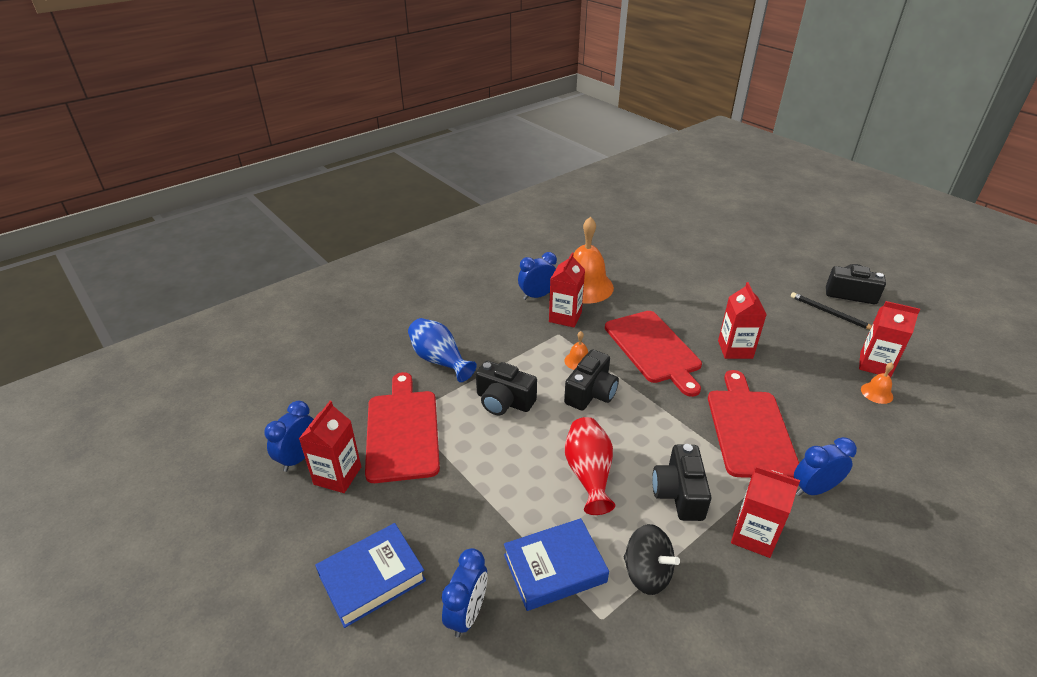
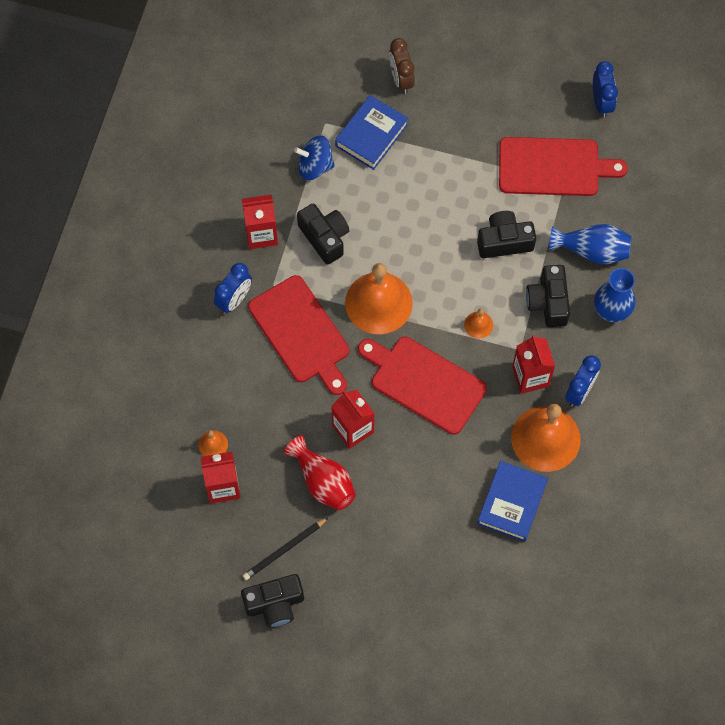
camera: 145 degrees right, 30 degrees up
(337, 475) = (561, 107): red carton -> none
(372, 578) = (472, 64): blue book -> blue book (512, 503)
(402, 431) = (553, 167): red cutting board -> red cutting board turned 45 degrees counterclockwise
(467, 322) = (611, 311): none -> blue vase
(467, 614) = (401, 79): blue clock -> brown clock
(588, 474) = (395, 215): red vase -> red vase (323, 481)
(591, 393) = (443, 294): black camera -> black camera (548, 302)
(647, 573) = (315, 166): black spinning top -> blue spinning top
(657, 415) = (378, 303): none -> orange bell
(830, 313) = (284, 550): black pencil -> black pencil turned 135 degrees clockwise

